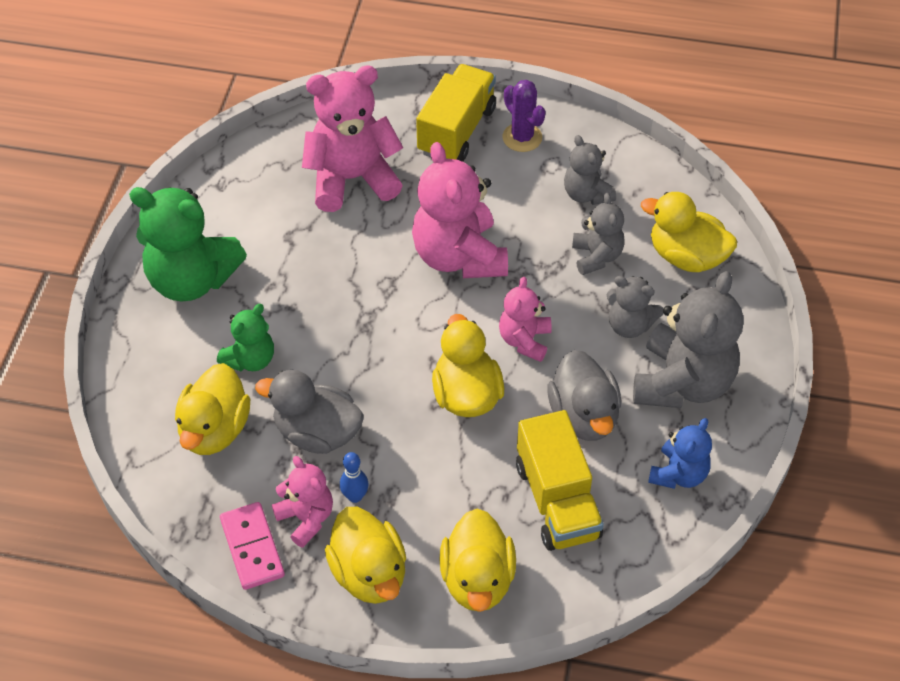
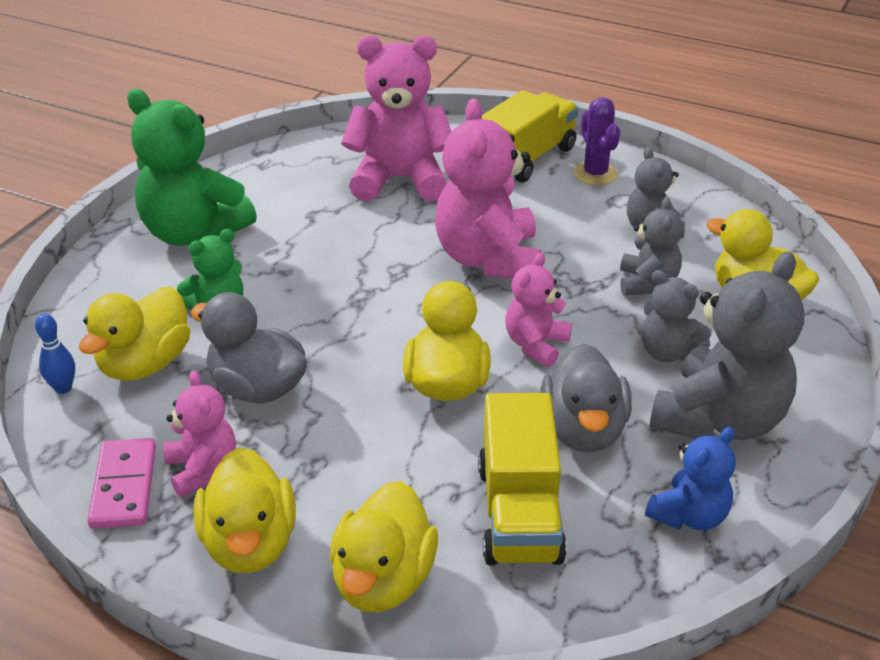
camera: 15 degrees right, 15 degrees down
(355, 496) = (271, 459): blue bowling pin -> blue bowling pin (63, 388)

